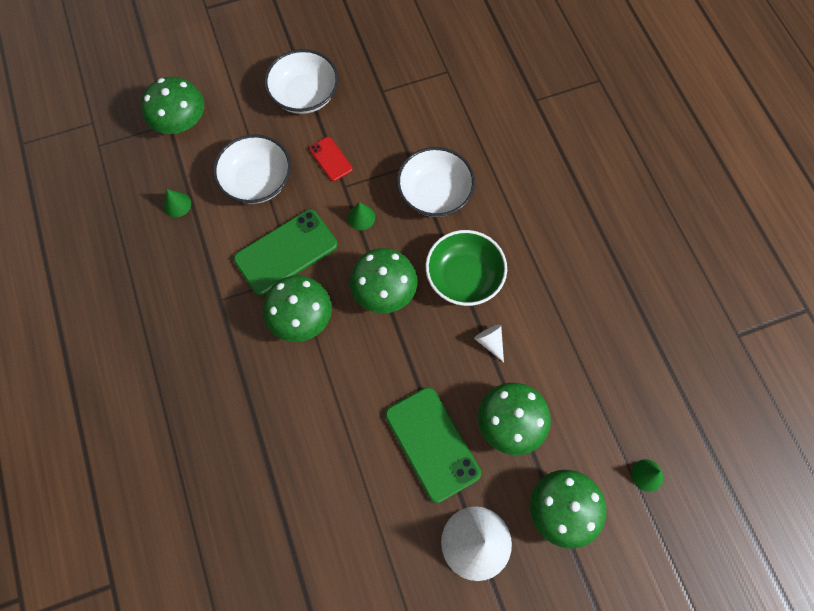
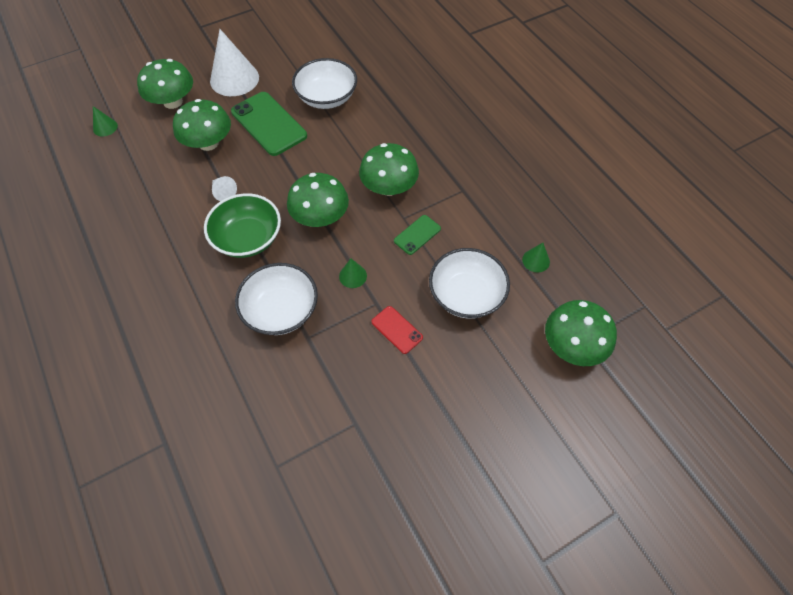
camera: 170 degrees right, 10 degrees down
(286, 252) = (417, 235): green phone -> green phone, size x0.51
(304, 95) = (446, 402): white bowl -> white bowl (326, 97)

